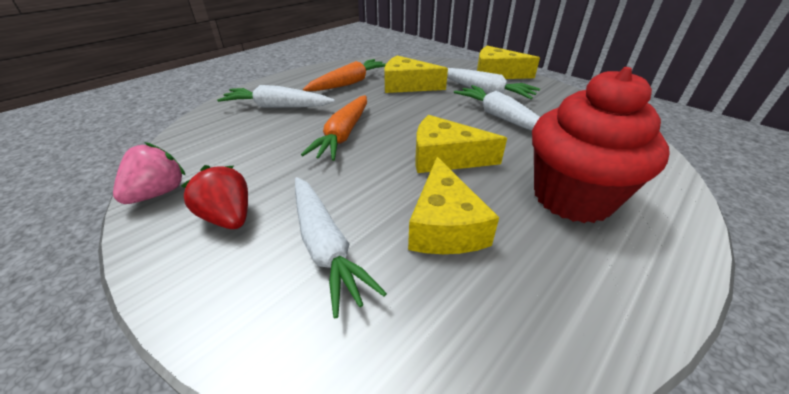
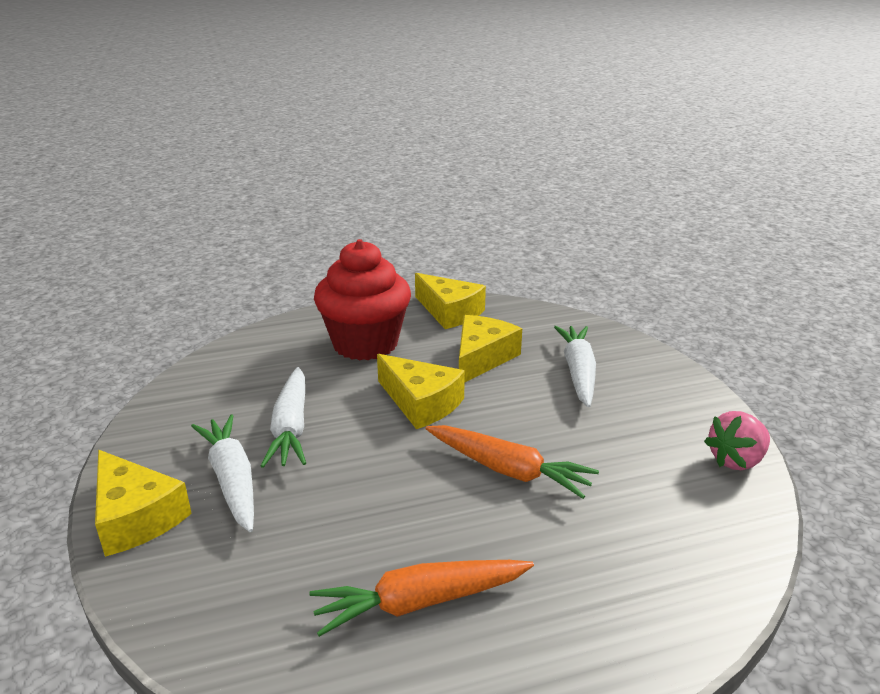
camera: 150 degrees left, 10 degrees down
(228, 217) = (656, 414): red strawberry -> none
(277, 107) = (588, 573): white carrot -> none
(343, 135) = (508, 470): orange carrot -> orange carrot turned 75 degrees clockwise
(407, 85) = (324, 546): yellow cheese -> yellow cheese (449, 312)

